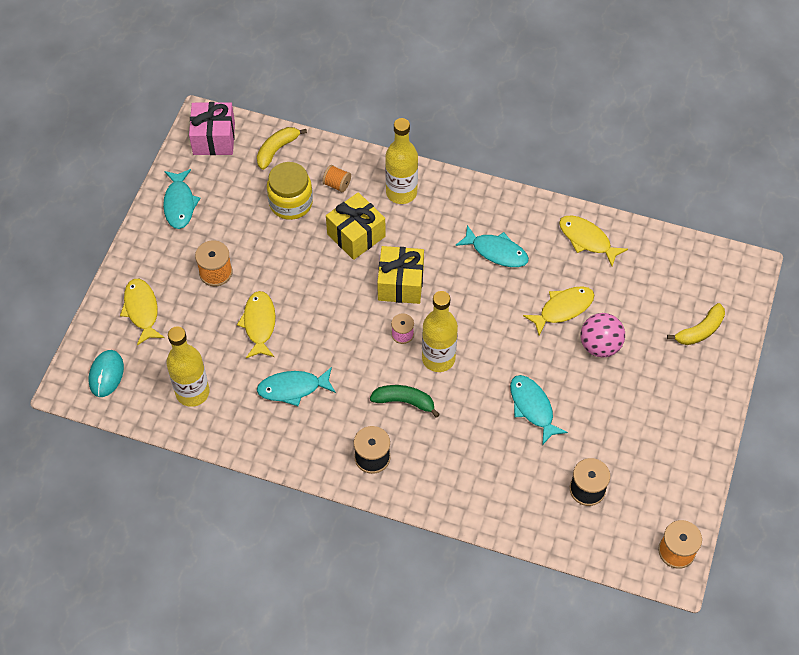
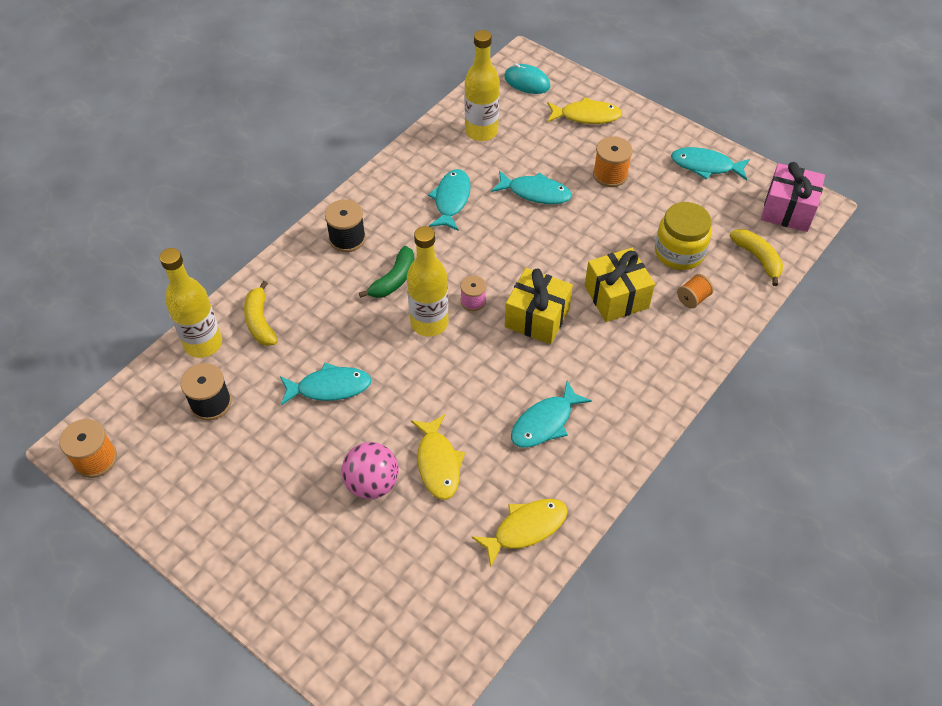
camera: 110 degrees right, 5 degrees down
(259, 324) = (535, 192): yellow fish -> turquoise fish
(401, 192) = (663, 355): yellow bottle -> yellow bottle (203, 343)
(700, 331) = (339, 607): yellow banana -> yellow banana (260, 321)

